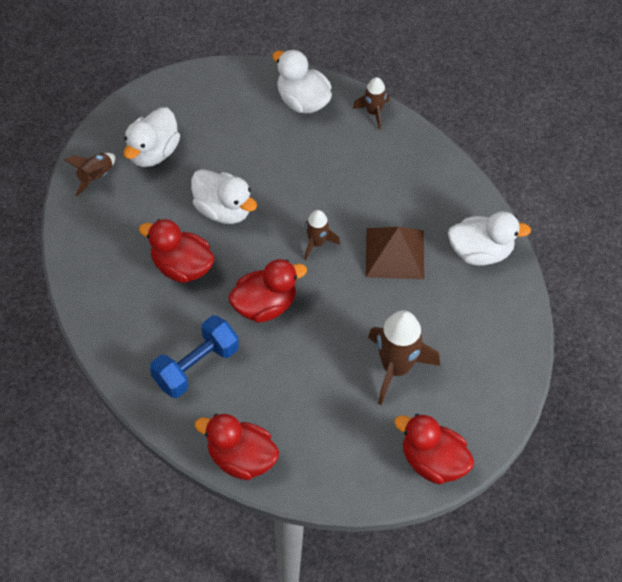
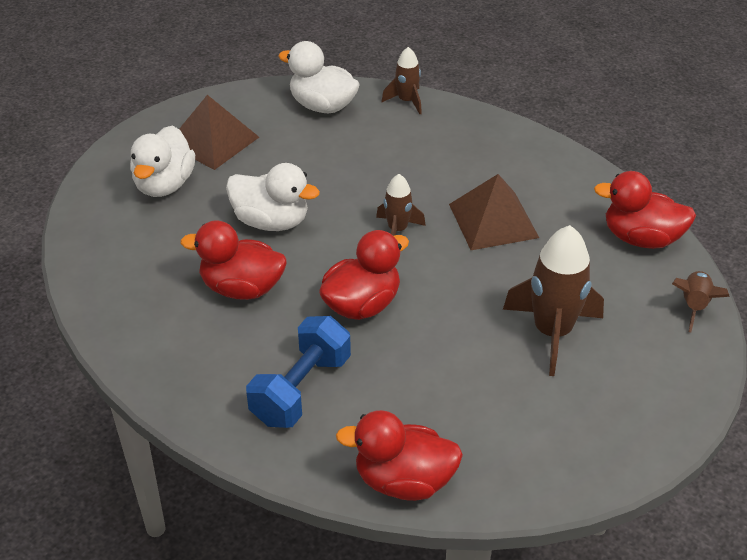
camera: 15 degrees left, 15 degrees down
(95, 177) = (101, 222): brown rocket -> brown rocket (694, 306)
(203, 116) = (212, 140): none -> brown pyramid
(433, 461) = (649, 422): red duck -> red duck (641, 238)
(480, 252) = (589, 199): white duck -> none

